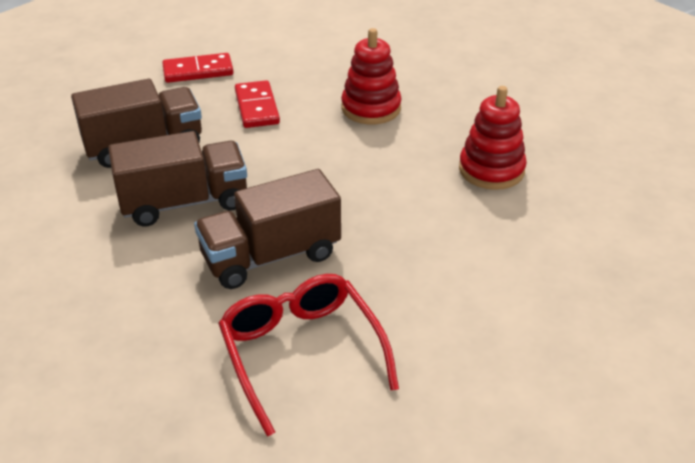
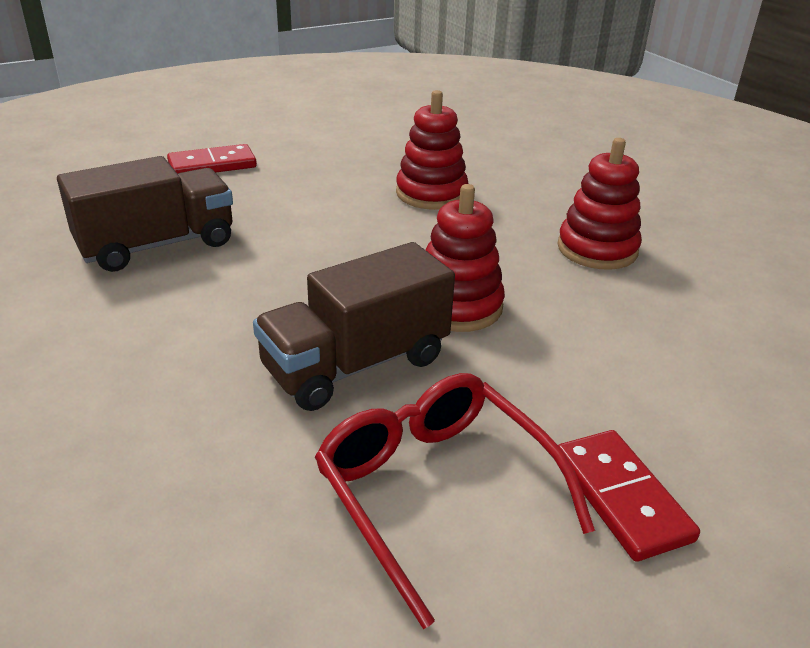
camera: 10 degrees left, 5 degrees down
(184, 202) = (222, 307): brown truck -> none
(257, 107) = (293, 198): red domino -> red domino (621, 497)
(360, 214) = (457, 306): none -> red stacking toy

